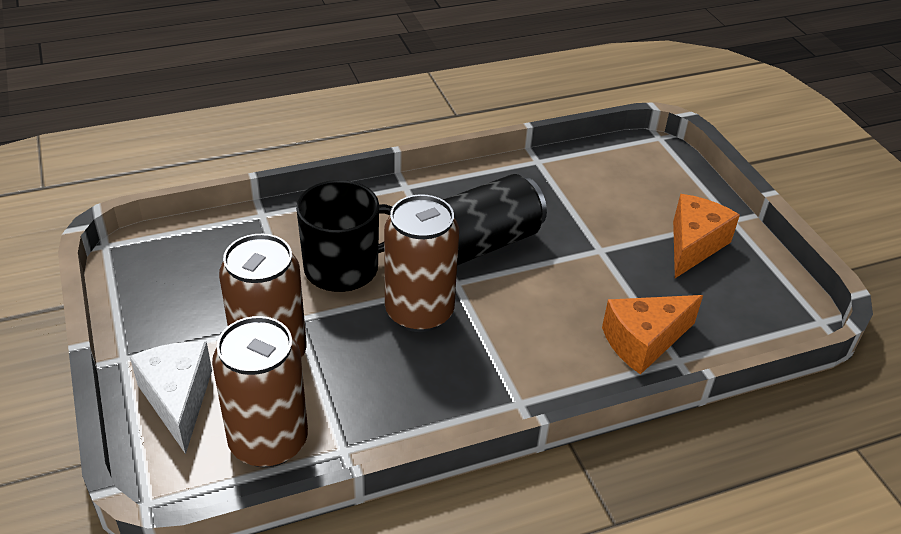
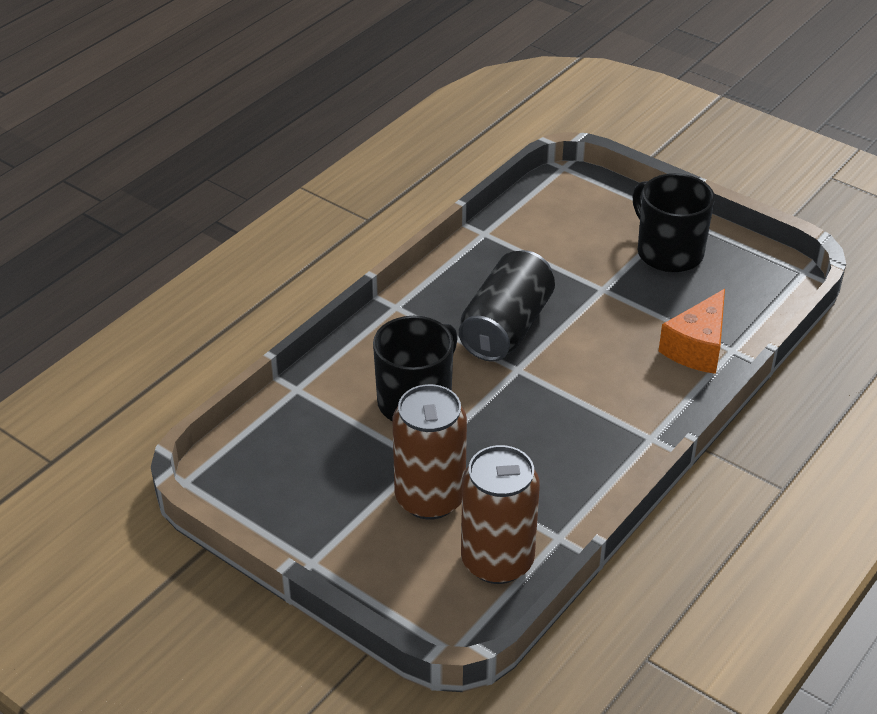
camera: 30 degrees left, 0 degrees up
(178, 400) = (394, 569): white cheese -> none
(419, 312) = (512, 407): brown can -> none
(693, 245) = (668, 252): orange cheese -> black mug

